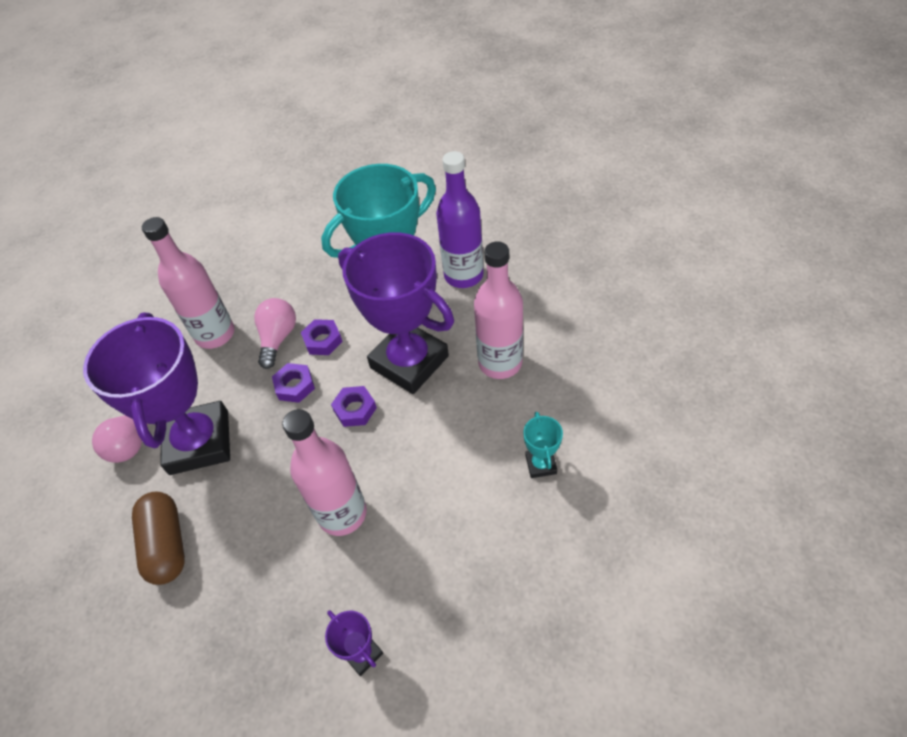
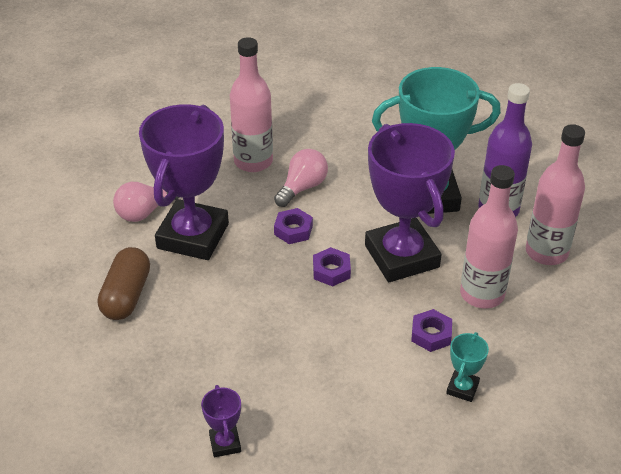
camera: 25 degrees right, 10 degrees down
(323, 340) = (338, 206): purple nut -> purple nut (431, 334)
(342, 513) = (272, 341): pink bottle -> pink bottle (546, 252)

